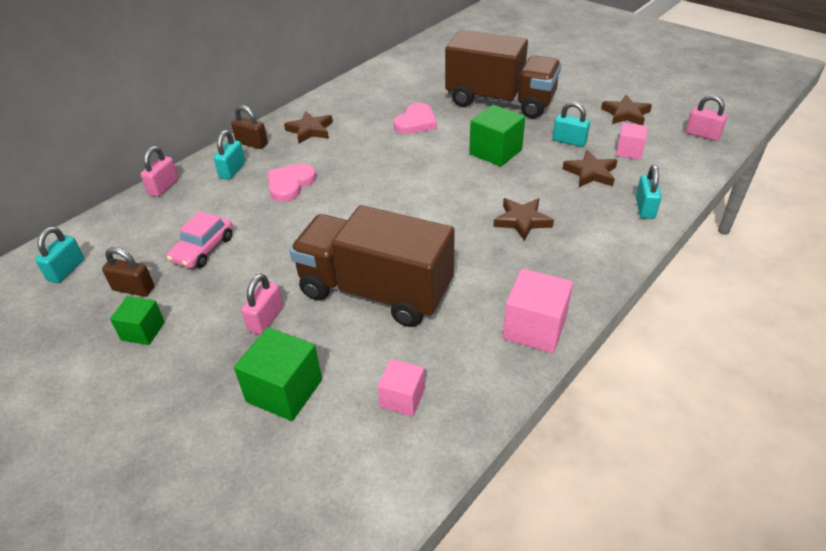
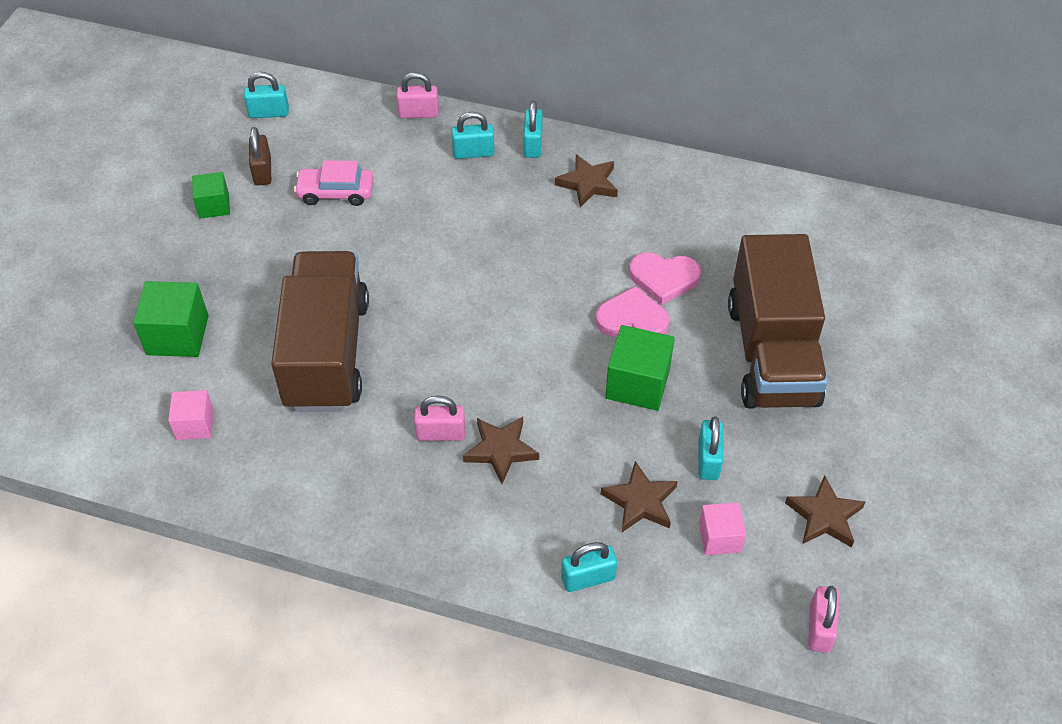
camera: 65 degrees right, 10 degrees up
(252, 143) = (533, 144): brown padlock -> turquoise padlock
(266, 319) = (258, 284): pink padlock -> pink padlock (441, 433)
(290, 184) = (471, 212): pink heart -> pink heart (632, 319)
(534, 328) = (322, 507): pink cube -> none

